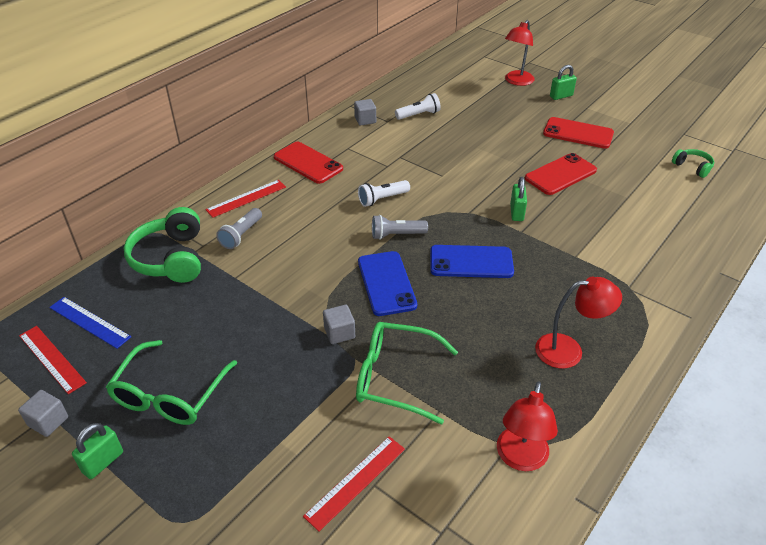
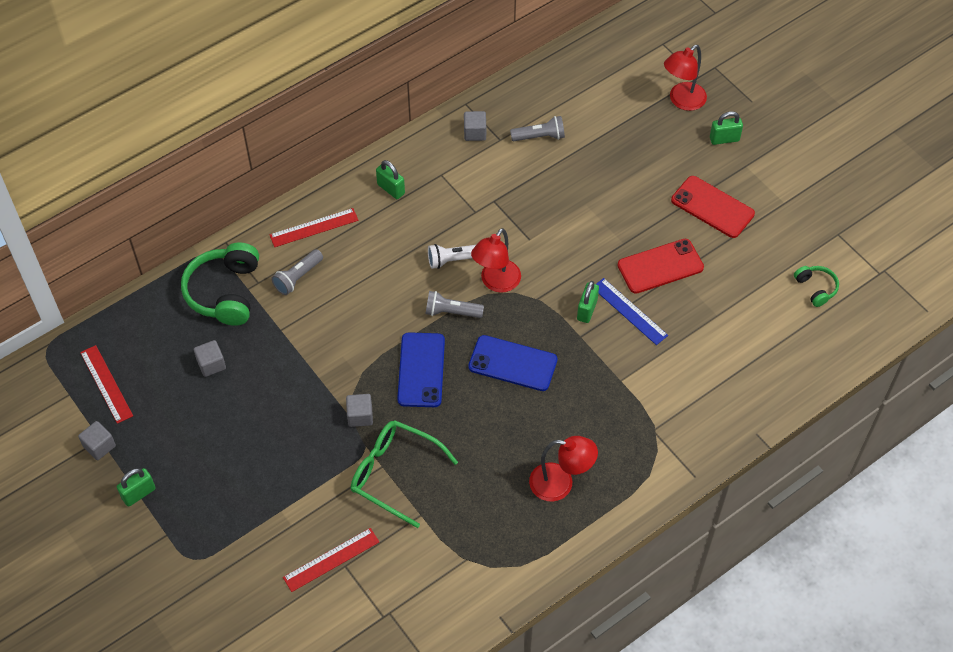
camera: 15 degrees right, 15 degrees up
(90, 322) = (142, 351): blue ruler -> blue ruler (629, 311)
(168, 319) = (211, 364): none -> grey cube
(170, 394) = (200, 444): green glasses -> none
(308, 163) = (391, 189): red phone -> green padlock
(419, 115) = (539, 137): white flashlight -> grey flashlight
(520, 459) = (470, 574): red lamp -> red lamp (496, 282)

